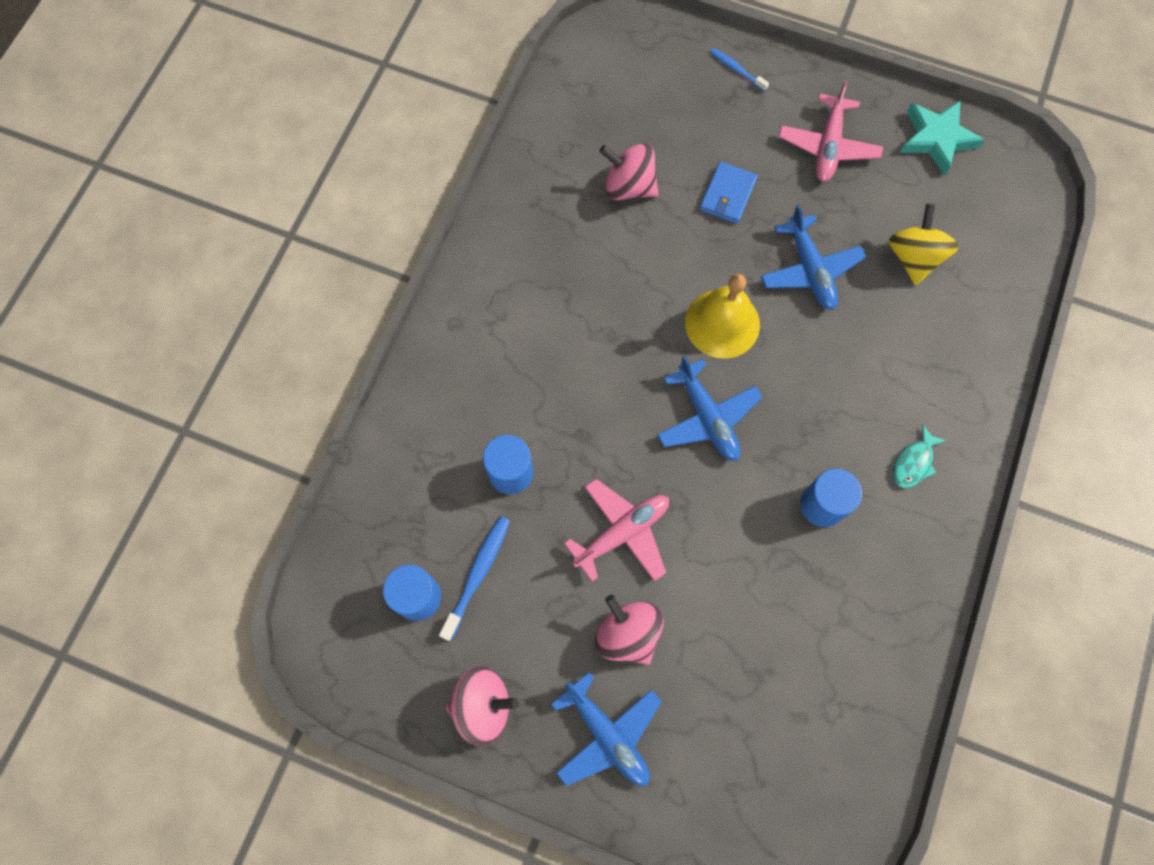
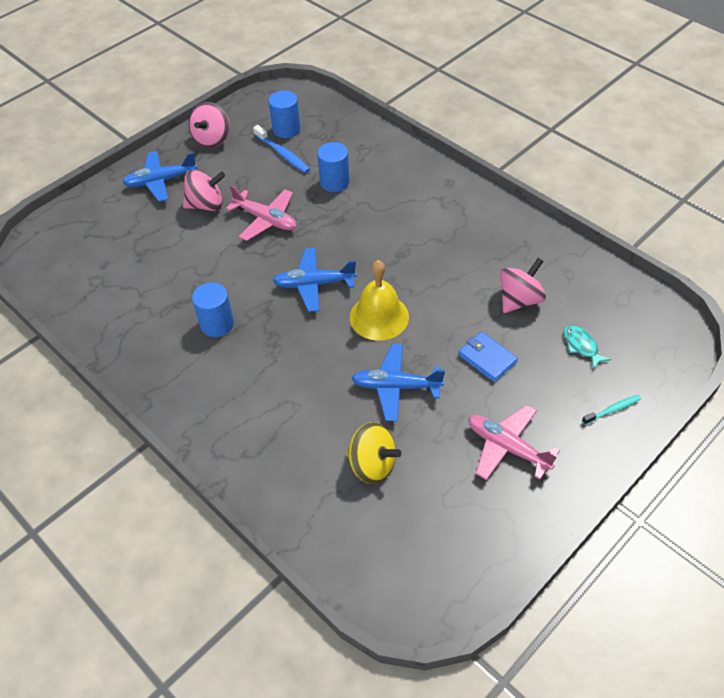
camera: 115 degrees right, 20 degrees down
(622, 533) = (266, 220): pink plane -> pink plane turned 45 degrees counterclockwise
(736, 69) = (612, 410): blue toothbrush -> turquoise toothbrush
(913, 462) = (211, 389): turquoise fish -> turquoise fish (581, 346)
(936, 139) = (483, 541): turquoise star -> none

